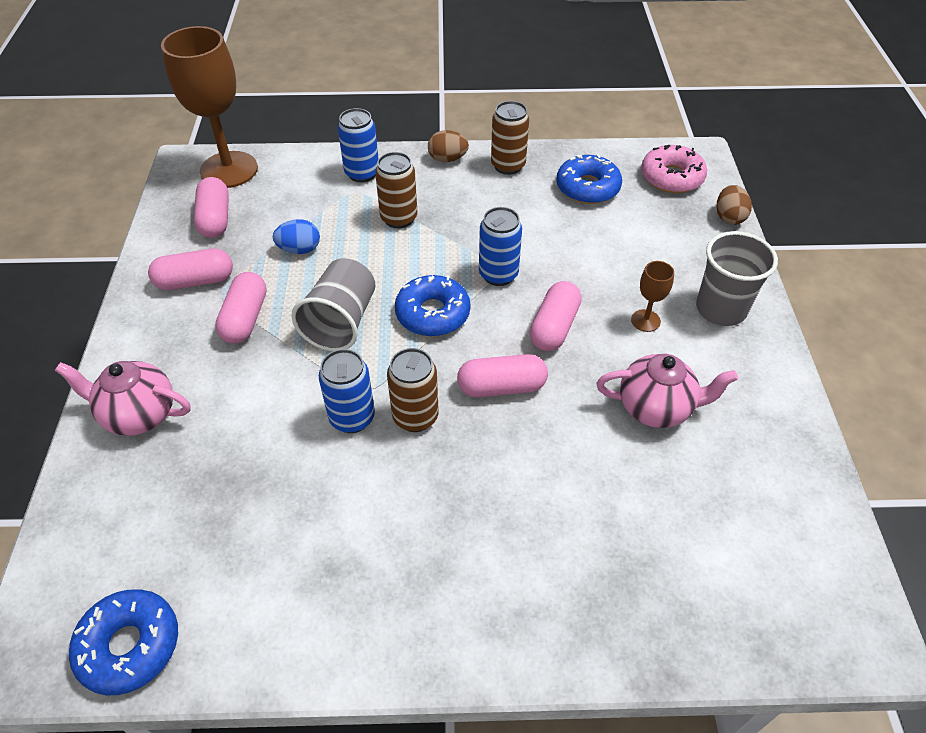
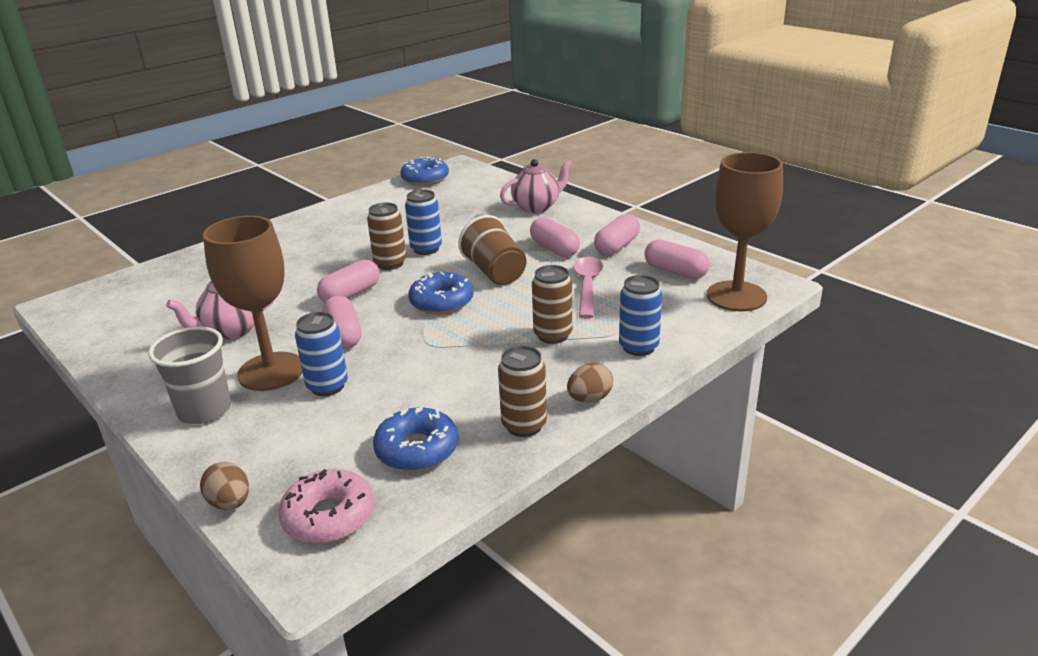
camera: 140 degrees right, 20 degrees down
(299, 249) = (587, 286): blue egg -> pink spoon
(341, 322) = (495, 272): grey cup -> brown cup
(498, 274) = (422, 342): blue can -> blue can (327, 386)
(645, 320) = (271, 371): brown goblet -> brown goblet, size x2.32

